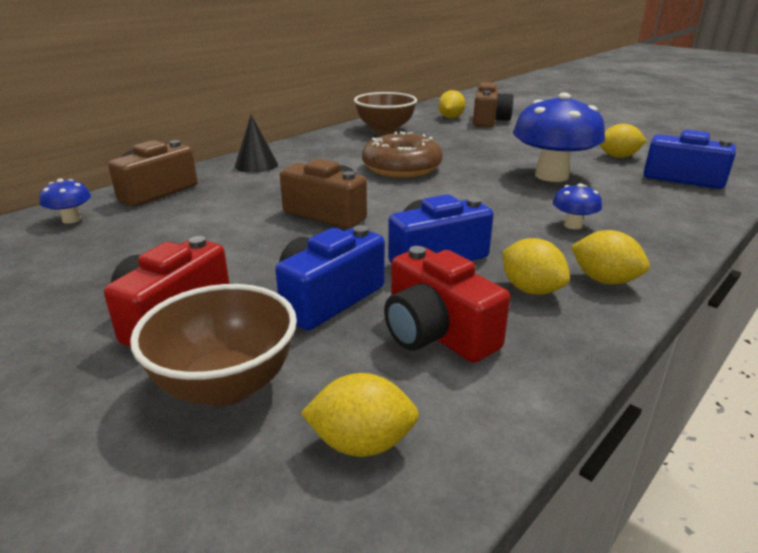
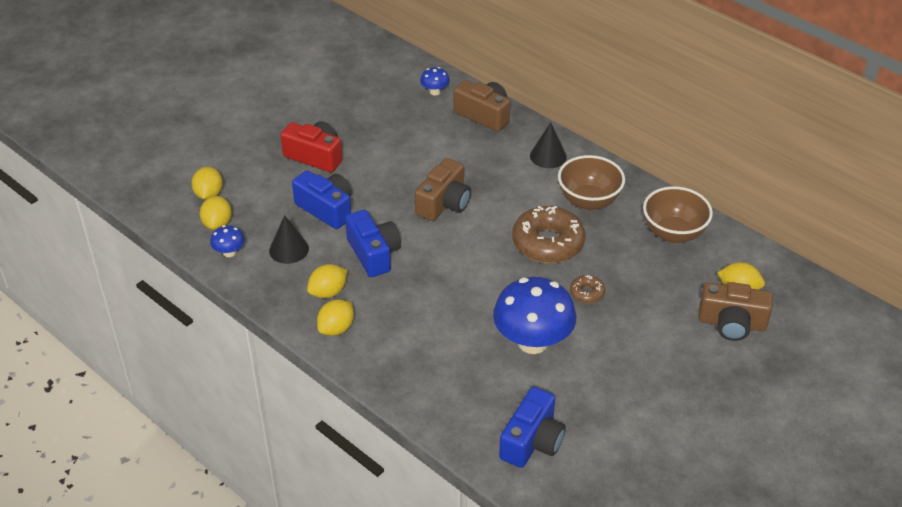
camera: 90 degrees right, 15 degrees up
(226, 385) = (259, 183): brown bowl -> brown bowl (588, 201)
(436, 333) = (289, 249): red camera -> black cone
(472, 156) = (587, 293): none -> brown donut
(573, 225) = (420, 332): blue mushroom -> blue mushroom (229, 252)
(618, 157) = (597, 409): yellow lemon -> yellow lemon (209, 194)

